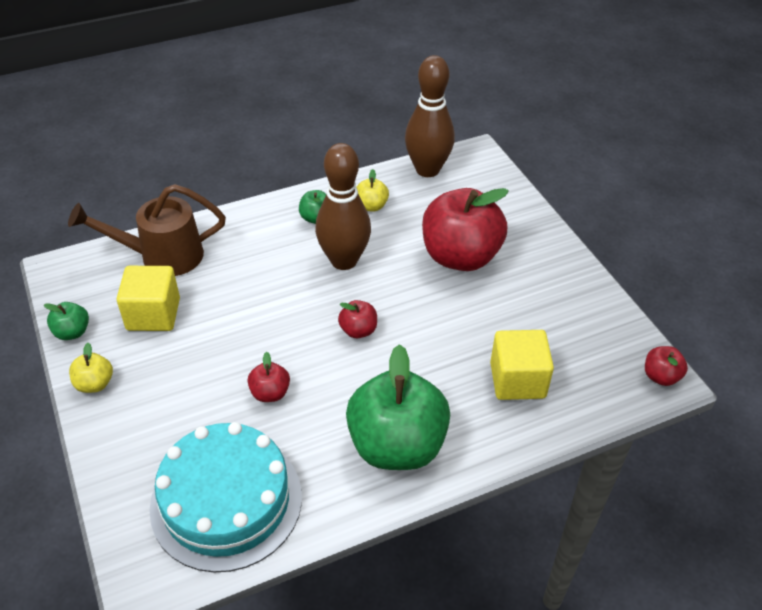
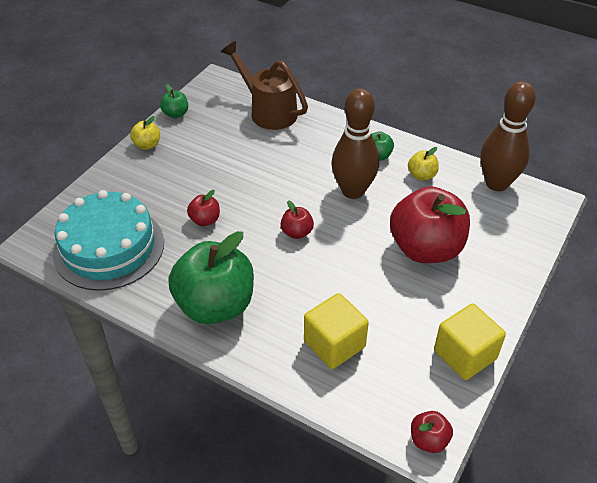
camera: 55 degrees right, 0 degrees up
(153, 314) = (219, 135): yellow cube -> yellow cube (465, 355)

